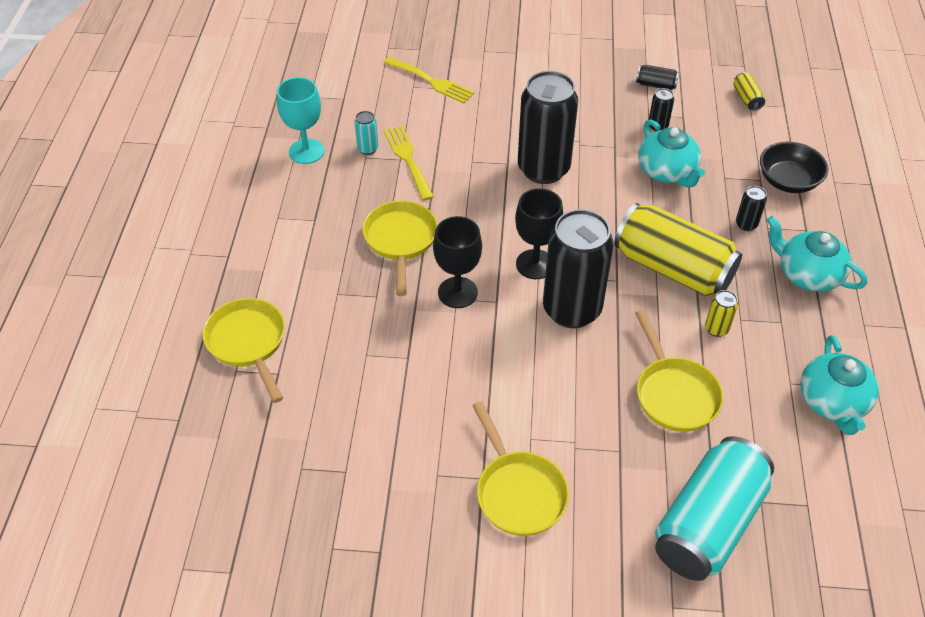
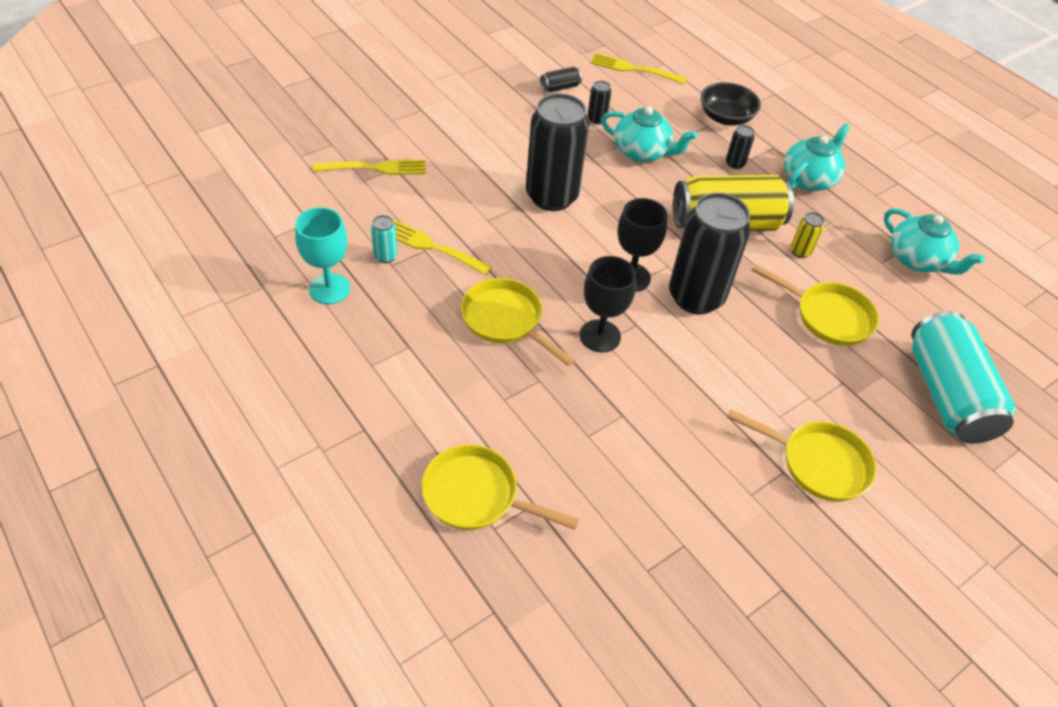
camera: 45 degrees left, 0 degrees up
(746, 99) = (634, 69): yellow can -> yellow fork
(807, 274) = (809, 179): turquoise teapot -> turquoise teapot turned 135 degrees clockwise

